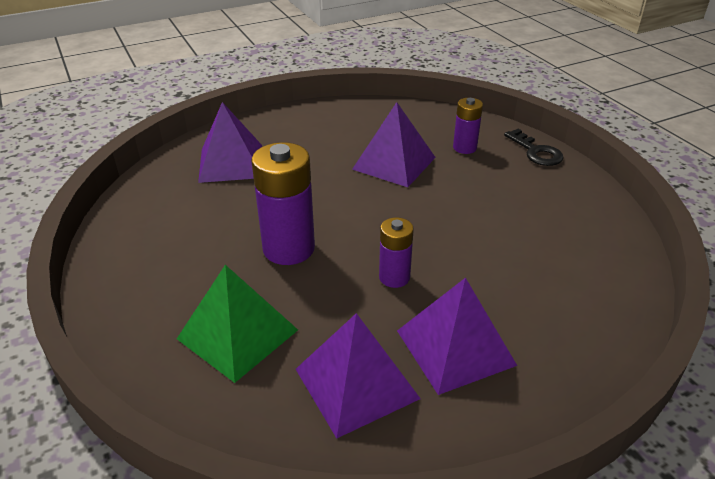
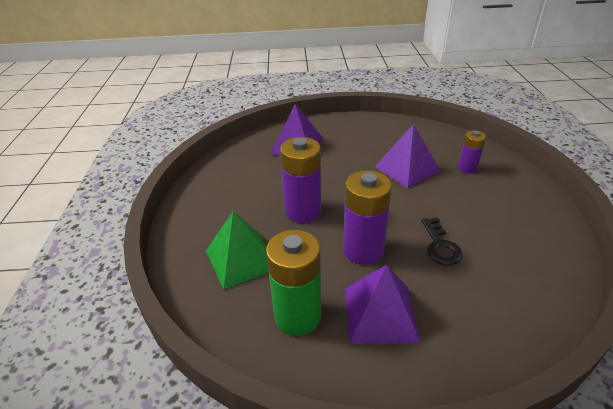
camera: 25 degrees right, 0 degrees up
(356, 383) = (297, 316): purple pyramid -> green battery
(394, 277) = (363, 250): purple battery -> purple battery, size x1.76
(536, 152) = (525, 183): black key -> black key (440, 246)

